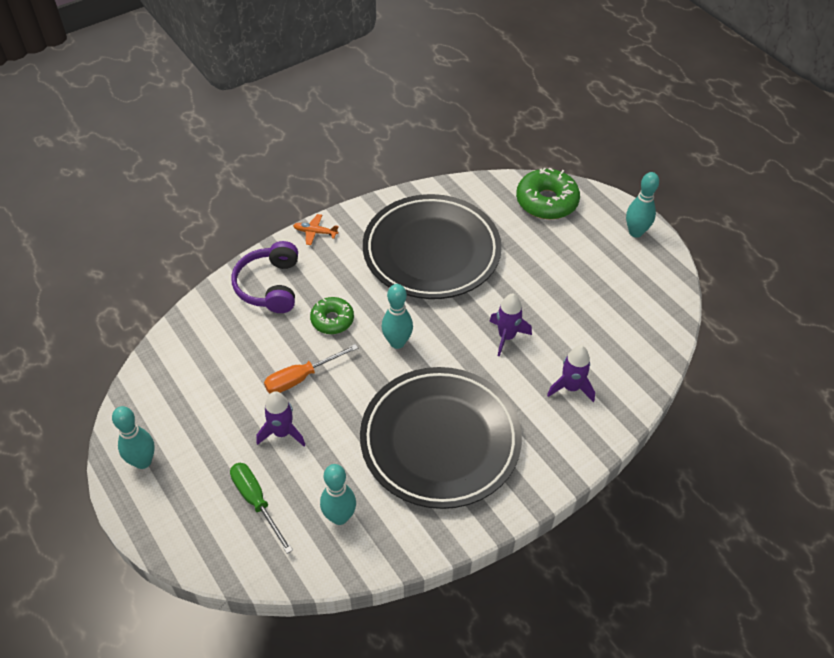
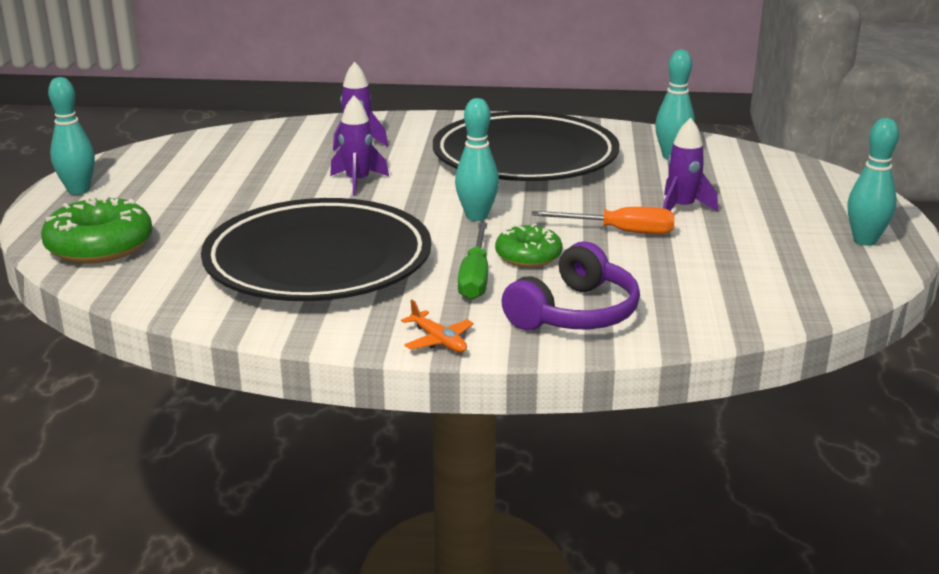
camera: 140 degrees left, 25 degrees down
(256, 502) = (748, 184): green screwdriver -> green screwdriver (475, 277)

